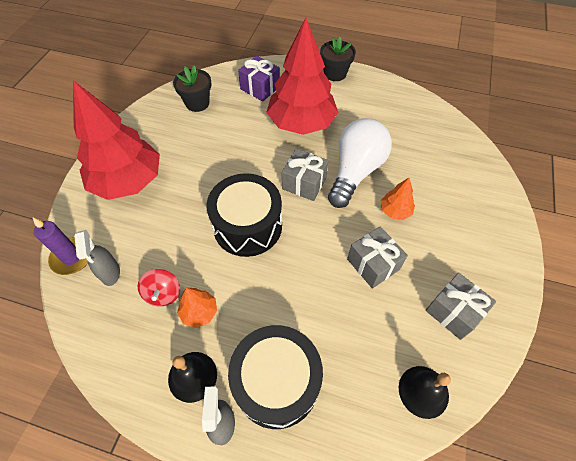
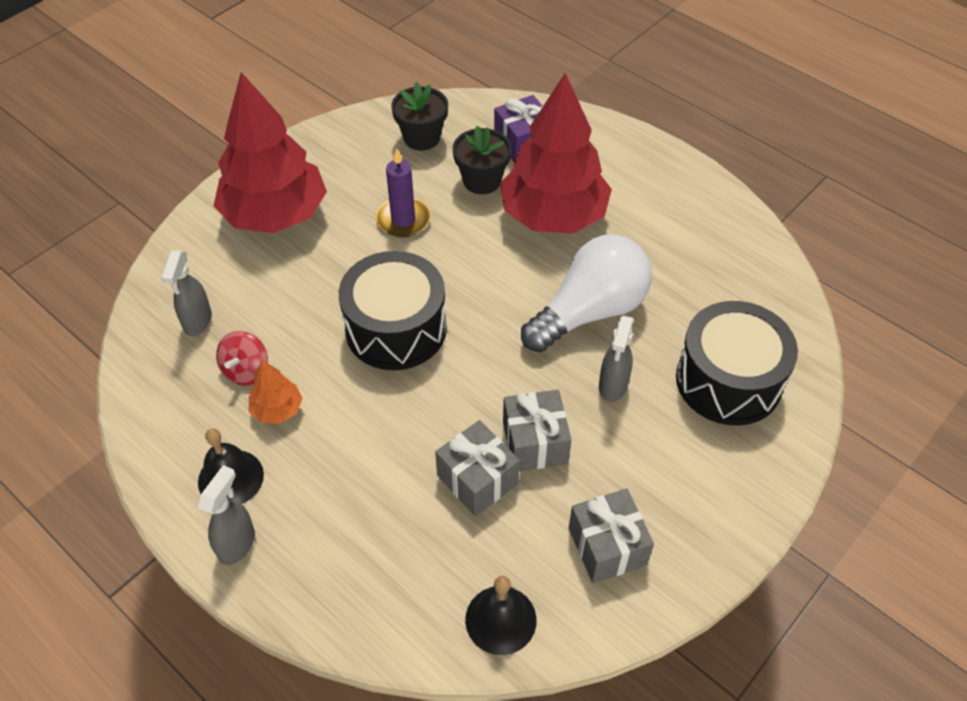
camera: 25 degrees right, 5 degrees down
(72, 257) = (163, 285): purple candle -> purple candle (403, 220)
(276, 382) = (324, 527): black drum -> black drum (728, 380)
(304, 183) = (506, 301): grey gift -> grey gift (477, 479)
(335, 74) = (651, 157): black flower pot -> black flower pot (482, 180)
(395, 211) = (612, 386): orange tree -> grey spray bottle

